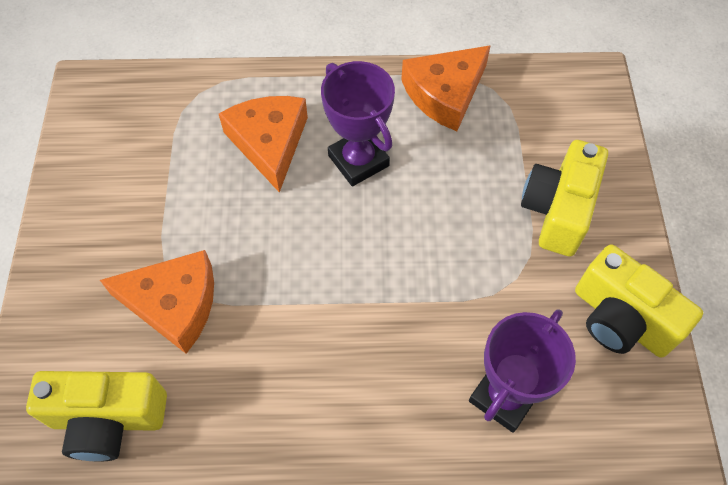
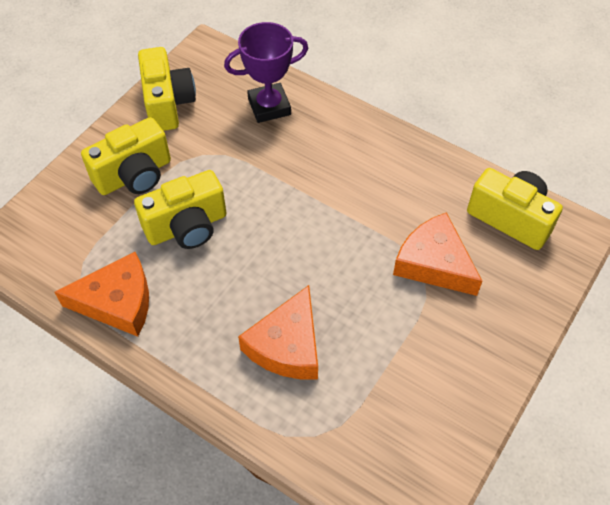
camera: 145 degrees left, 5 degrees down
(358, 161) = (231, 288): purple trophy -> none
(452, 191) = (187, 226): none -> yellow camera

